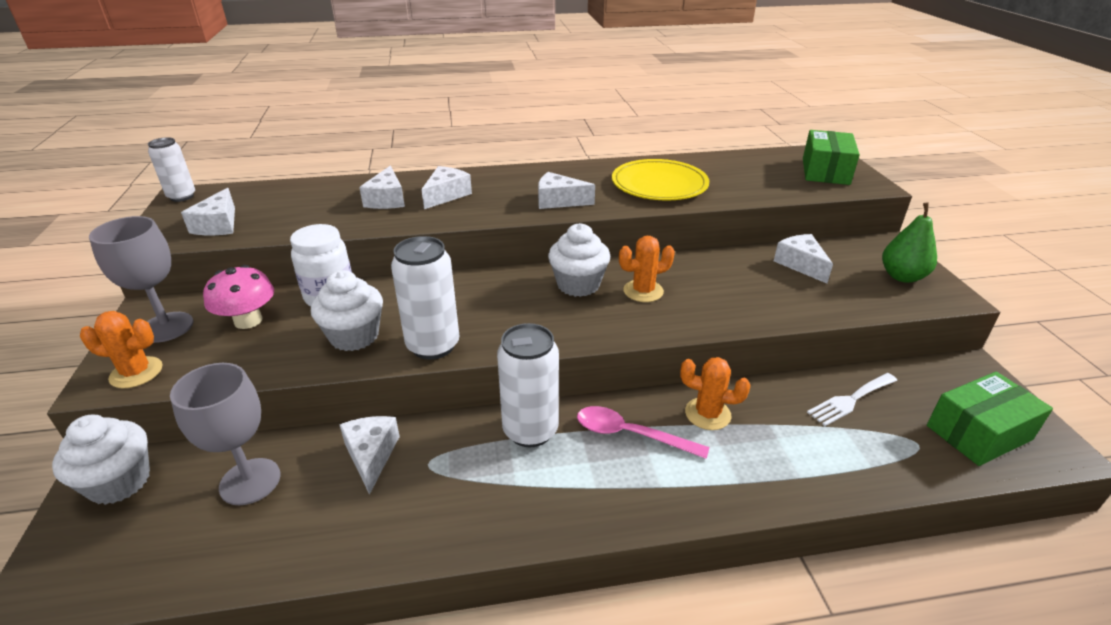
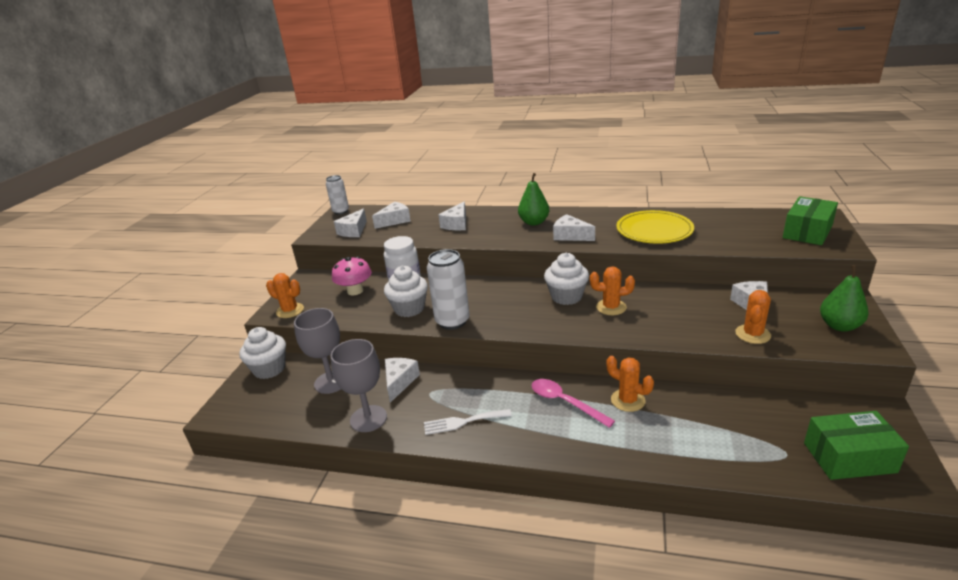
camera: 25 degrees right, 5 degrees down
(166, 327) = (312, 288): grey goblet -> grey goblet (368, 418)
(446, 195) = (496, 224): white cheese -> white cheese (394, 221)
(499, 187) = (534, 222): none -> green pear
(530, 430) = (500, 387): white can -> none
(824, 301) = (752, 334): none -> orange cactus
(850, 400) = (749, 413): white fork -> white fork (463, 422)

